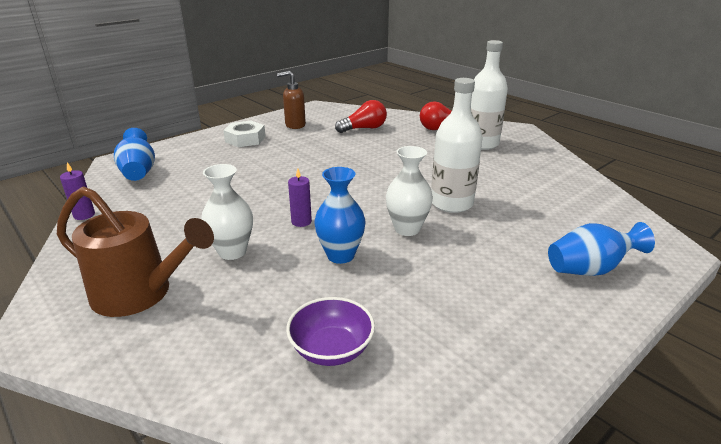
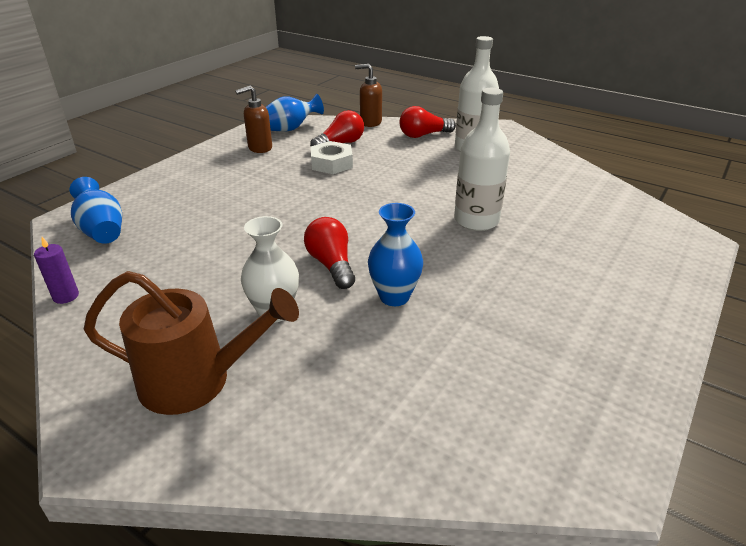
camera: 15 degrees left, 5 degrees up
(245, 139) = (210, 172): white nut -> white nut (331, 163)
(301, 221) = (331, 265): purple candle -> red light bulb
(331, 349) = (440, 401): purple bowl -> none
(399, 114) = (370, 122): none -> brown soap dispenser
(407, 229) = (446, 256): white vase -> none
(590, 269) = (636, 271): blue vase -> blue vase (290, 129)

